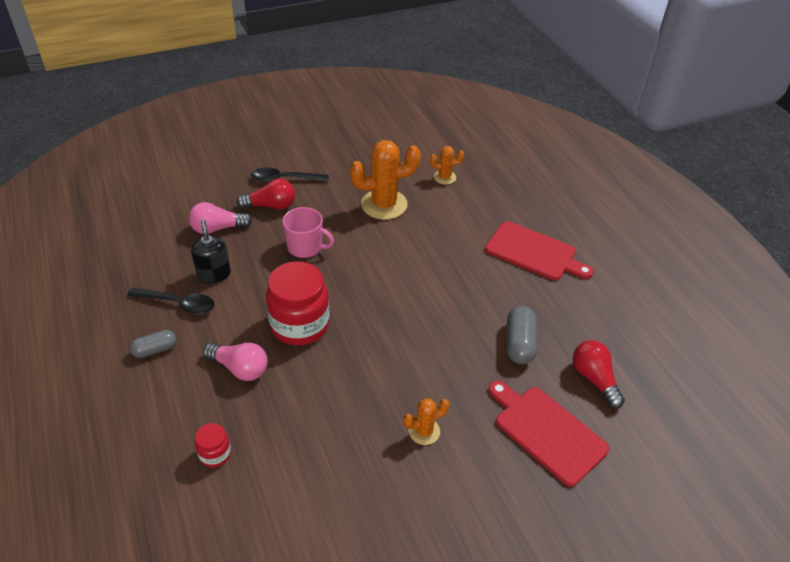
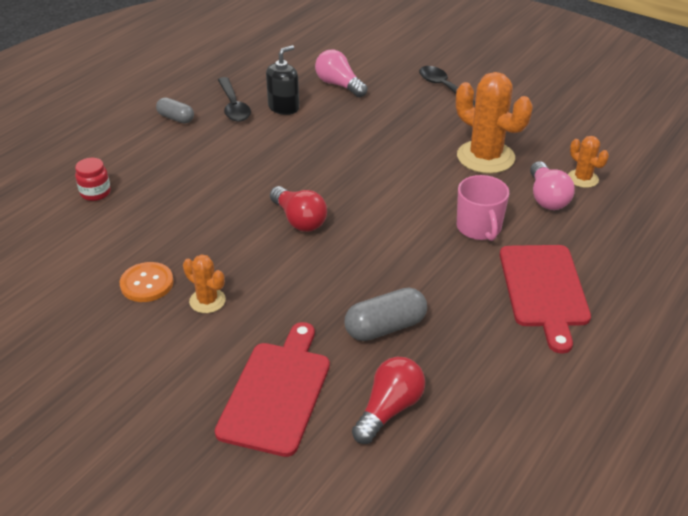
camera: 60 degrees right, 5 degrees down
(240, 368) = (192, 166): pink light bulb -> pink light bulb (547, 198)
(271, 206) = (400, 97): red light bulb -> red light bulb (299, 220)
(300, 325) = (270, 175): red jar -> none
(306, 247) = (370, 137): pink mug -> pink mug (479, 228)
(374, 463) = (147, 283): none -> orange button

